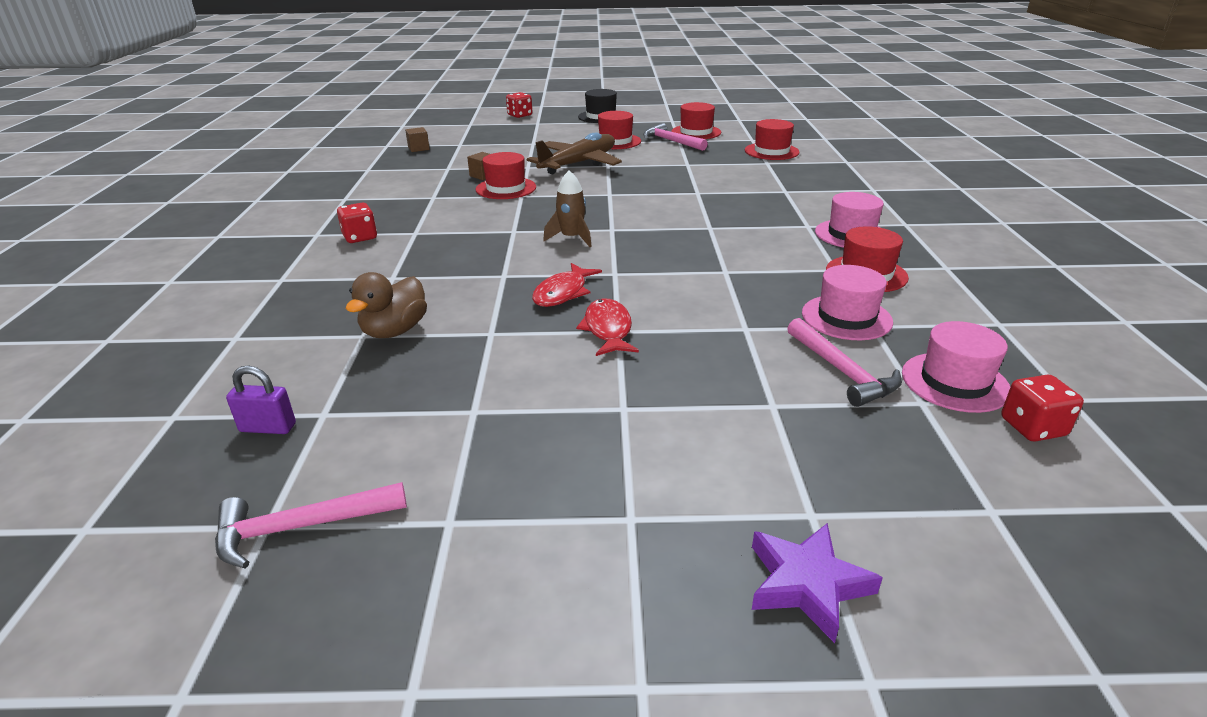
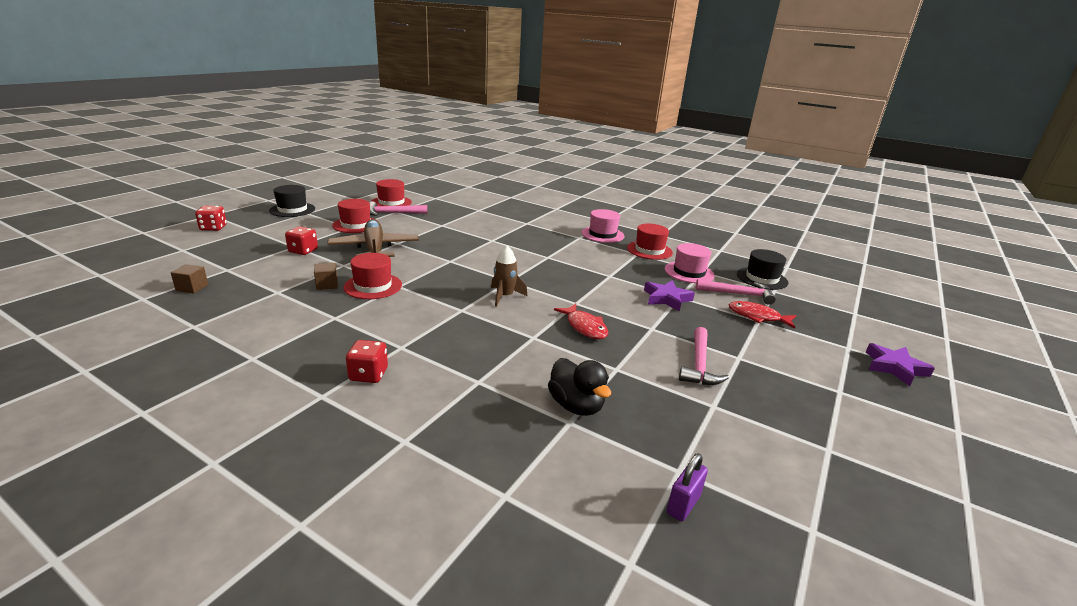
camera: 60 degrees left, 5 degrees down
(302, 527) = (819, 513): pink hammer -> pink hammer (699, 364)
(394, 331) = (576, 405): brown duck -> black duck
(608, 329) = (647, 331): red fish -> red fish (757, 317)
(723, 321) = (666, 298): none -> purple star
(771, 151) = (464, 202): red hat -> none
(955, 382) = (762, 278): pink hat -> black hat
(1032, 427) = (802, 281): red dice -> red dice (303, 251)

